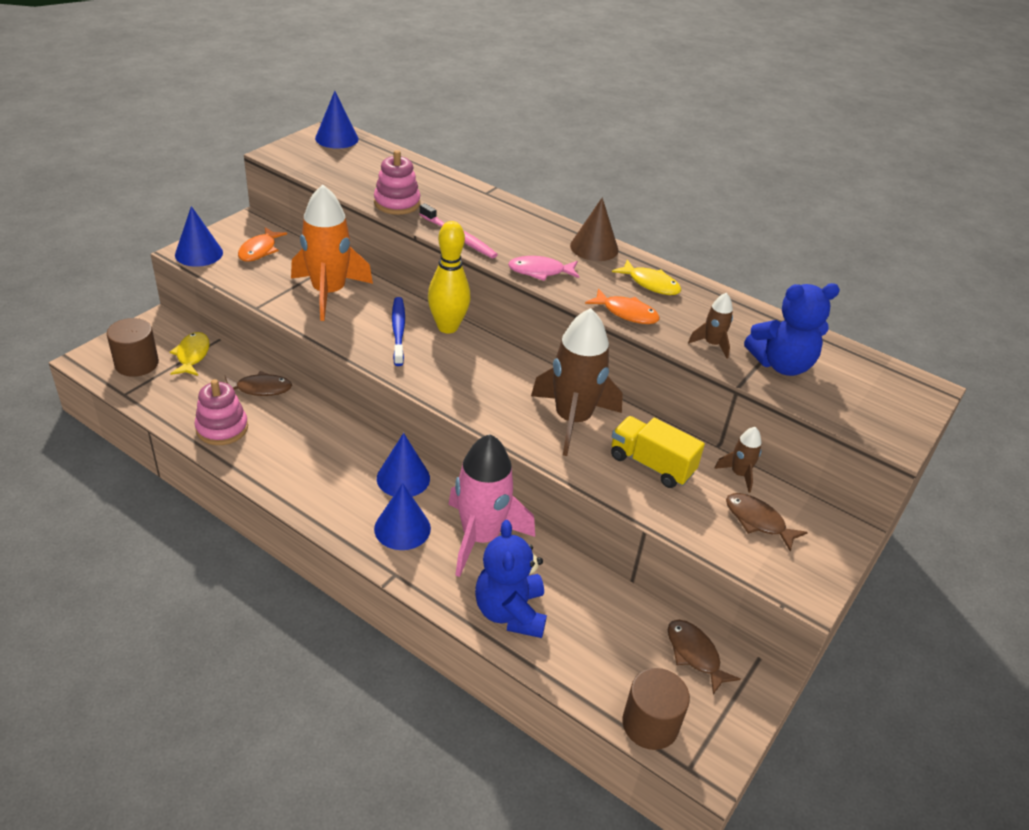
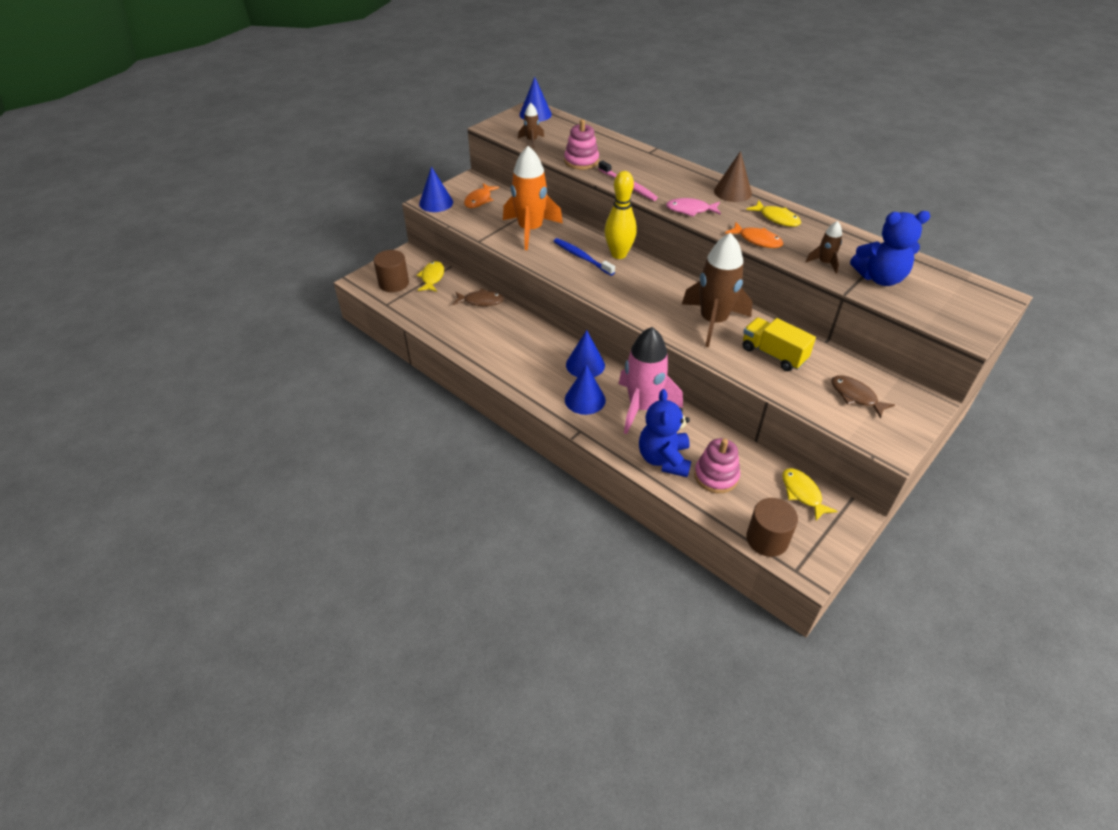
camera: 10 degrees right, 5 degrees up
(222, 428) = (455, 328): pink stacking toy -> pink stacking toy (716, 476)
(398, 331) = (582, 257): blue toothbrush -> blue toothbrush turned 45 degrees counterclockwise
(695, 654) = (802, 493): brown fish -> yellow fish
(739, 474) = (842, 362): brown rocket -> brown rocket (531, 141)

